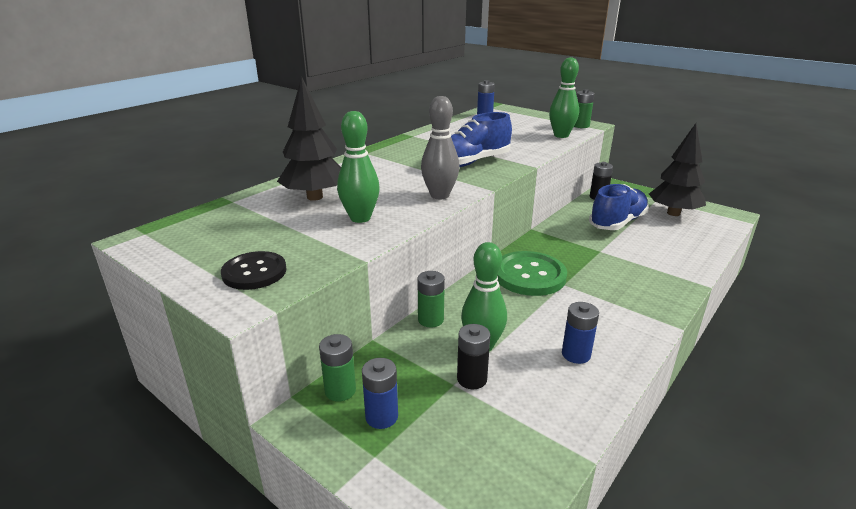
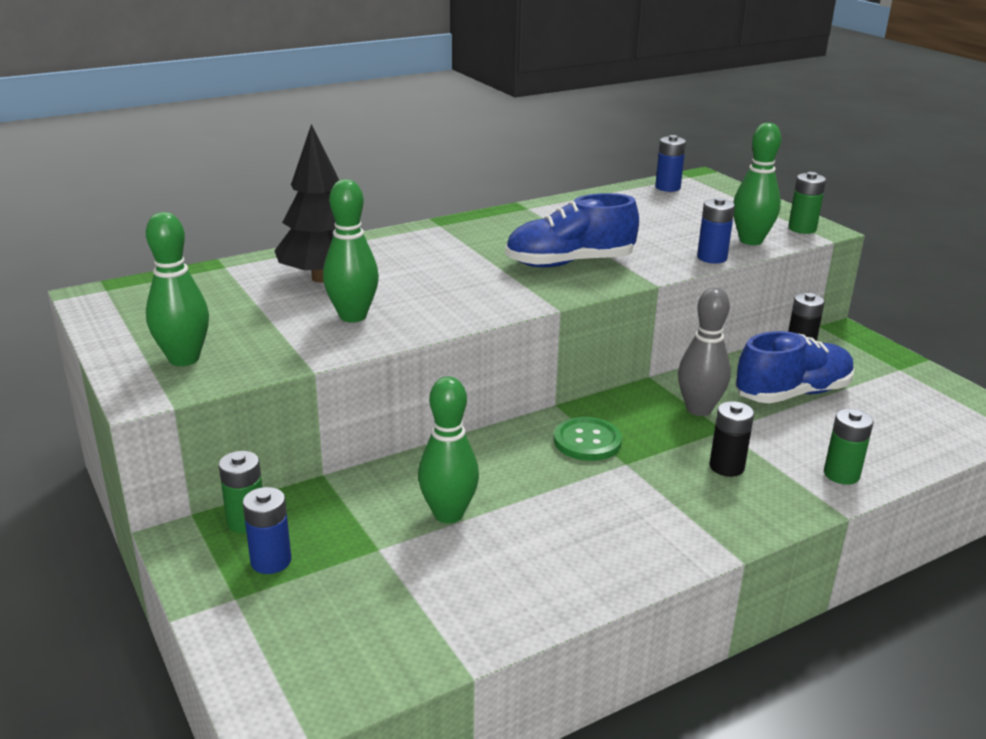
camera: 20 degrees right, 0 degrees up
(254, 272) = (184, 359): black button -> green bowling pin
(430, 320) = (409, 468): green battery -> green battery (841, 474)
(439, 195) = (479, 304): grey bowling pin -> grey bowling pin (699, 409)
(472, 379) = (404, 549): black battery -> black battery (726, 467)
(529, 275) = (587, 441): green button -> green button, size x0.64
(576, 354) = (560, 555): blue battery -> blue battery (712, 258)
(673, 213) = (903, 397): black tree -> none

